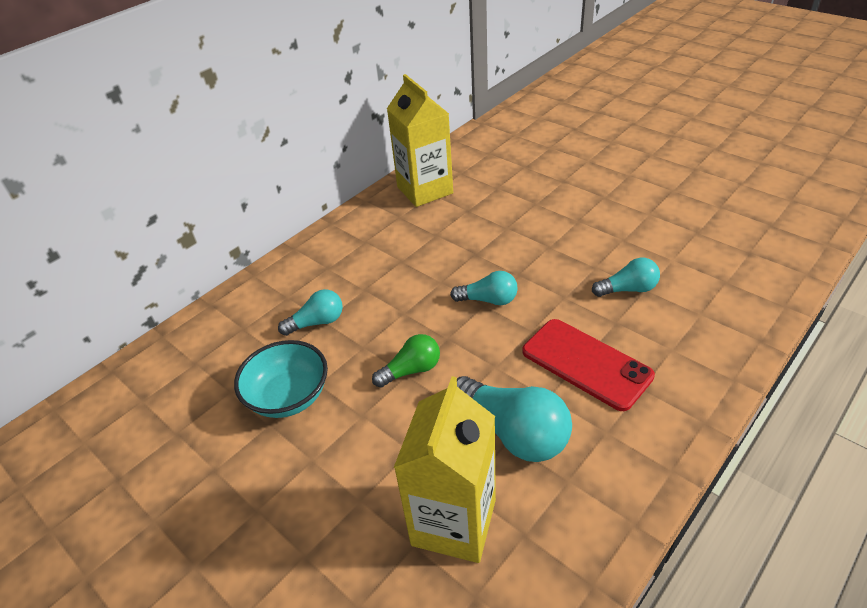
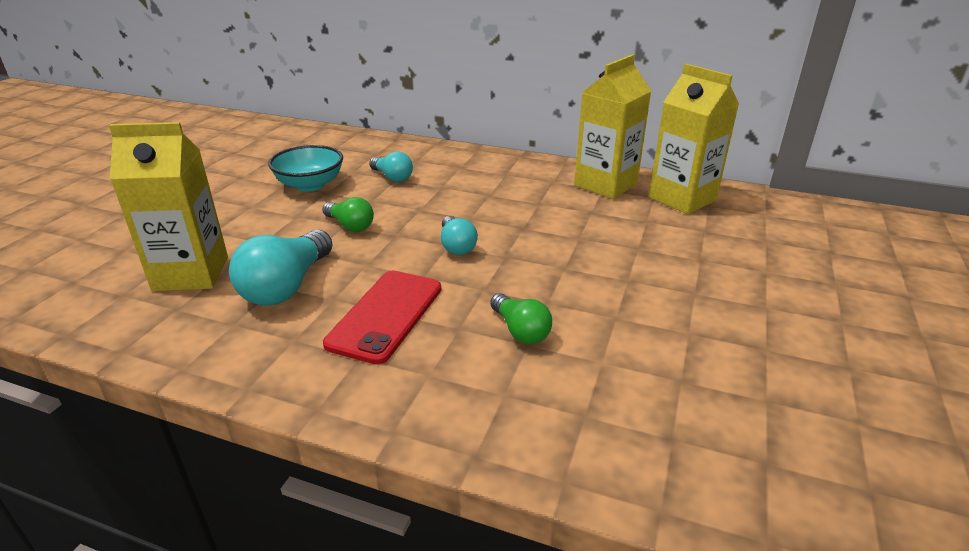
camera: 65 degrees right, 10 degrees down
(472, 161) = (682, 199): none -> yellow carton
(628, 289) = (520, 330): turquoise light bulb -> green light bulb

